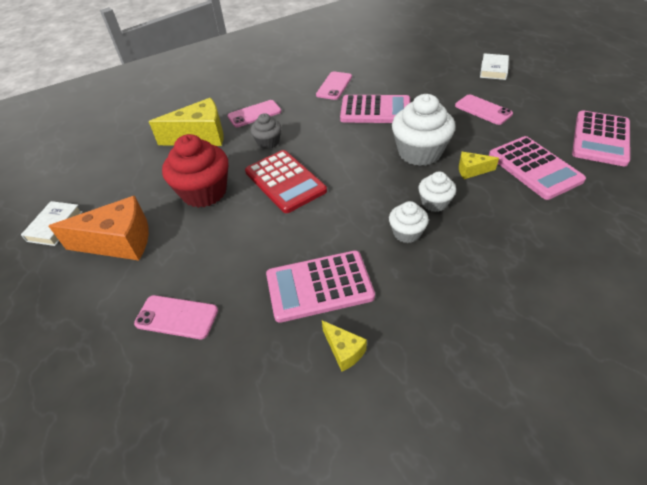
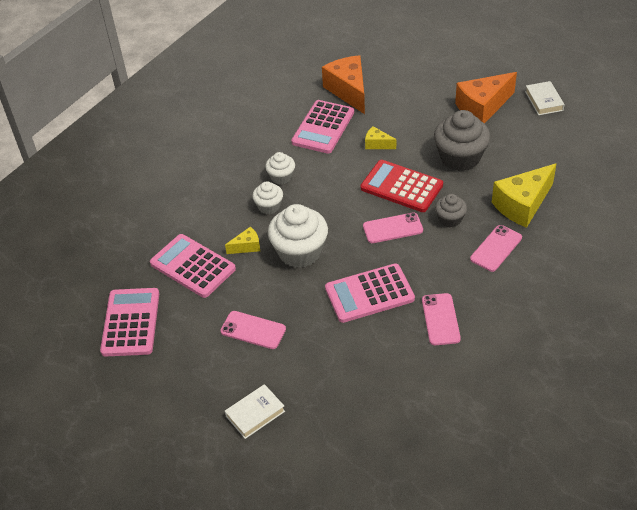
camera: 155 degrees right, 0 degrees up
(177, 317) = (397, 87): pink phone -> pink phone (392, 228)
(204, 192) = (460, 157): red cupcake -> grey cupcake
(244, 339) = (348, 91): none -> orange cheese
(319, 286) = (323, 127): pink calculator -> pink calculator turned 150 degrees clockwise
(344, 351) = (289, 104): yellow cheese -> yellow cheese (377, 144)
(493, 70) = (255, 414): white book -> white book turned 60 degrees clockwise

